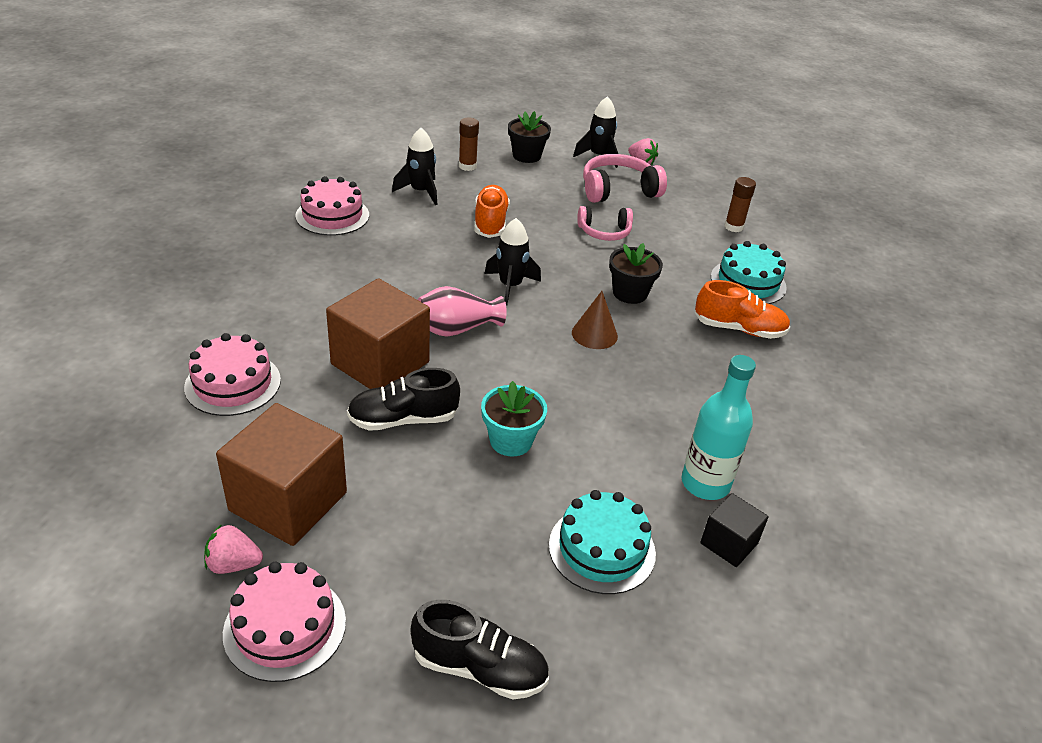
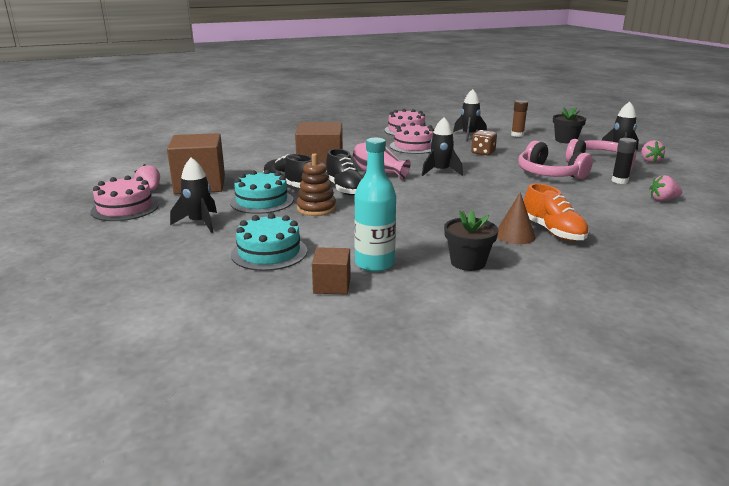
camera: 55 degrees right, 15 degrees down
(233, 383) = (256, 155): pink cake -> pink cake (414, 146)
(440, 569) = (199, 223): none -> black rocket
(479, 668) = (144, 250): black shoe -> black shoe (345, 189)
(490, 222) = (483, 152): orange shoe -> brown dice
(511, 441) = (316, 208): turquoise flower pot -> brown stacking toy
(594, 334) = (447, 199): brown cone -> brown cone (515, 235)
(604, 232) = (549, 174): pink headphones -> pink headphones, size x1.54
(630, 293) = (508, 195): black flower pot -> black flower pot (468, 262)
(668, 212) = (619, 181): none -> black glue stick
(729, 543) = (332, 285): black cube -> brown cube
(733, 227) = (662, 200): brown glue stick -> pink strawberry
(748, 282) = (612, 220): turquoise cake -> turquoise cake (262, 201)

